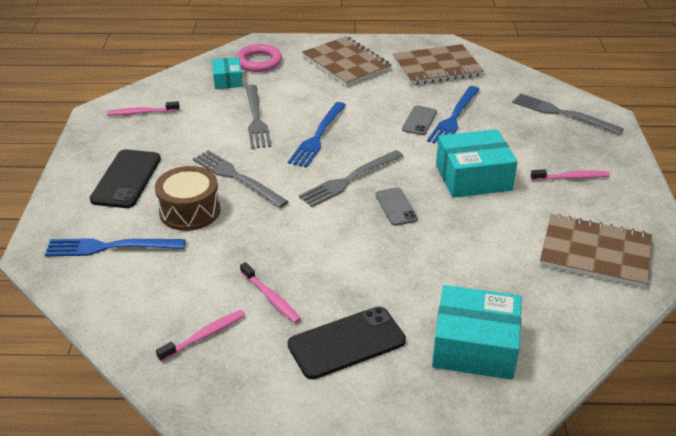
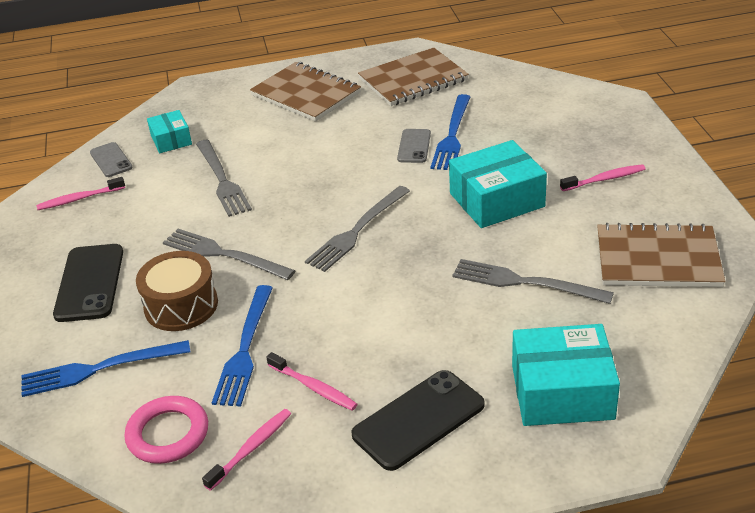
camera: 10 degrees left, 0 degrees up
(258, 62) = (201, 110): pink ring -> pink ring (168, 434)
(318, 136) = (302, 187): blue fork -> blue fork (245, 349)
(396, 207) = (421, 252): grey phone -> grey phone (111, 160)
(562, 113) = (571, 108): grey fork -> grey fork (525, 282)

